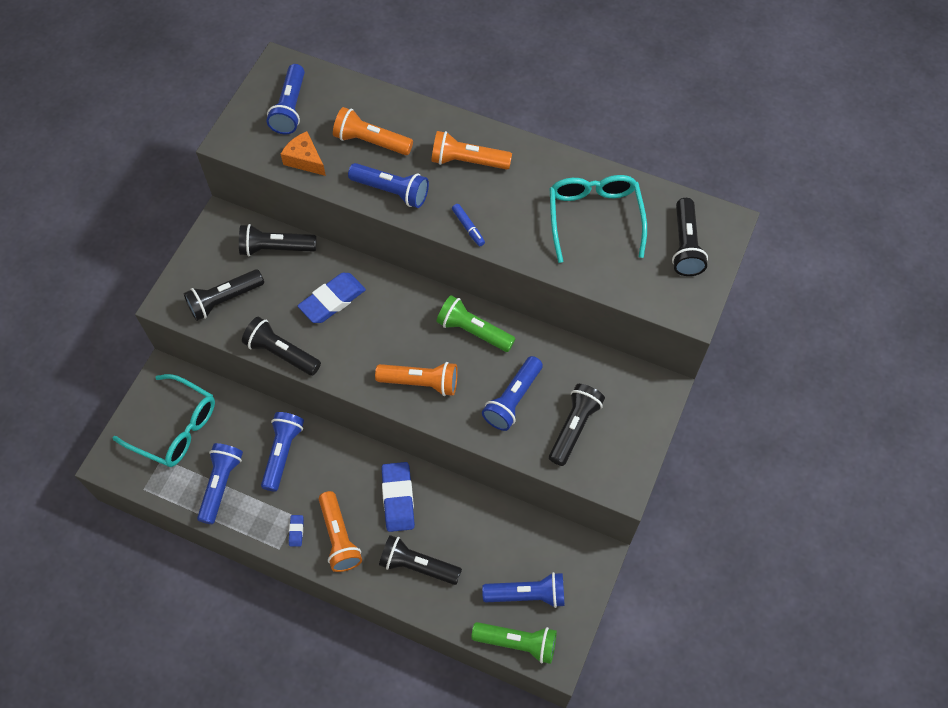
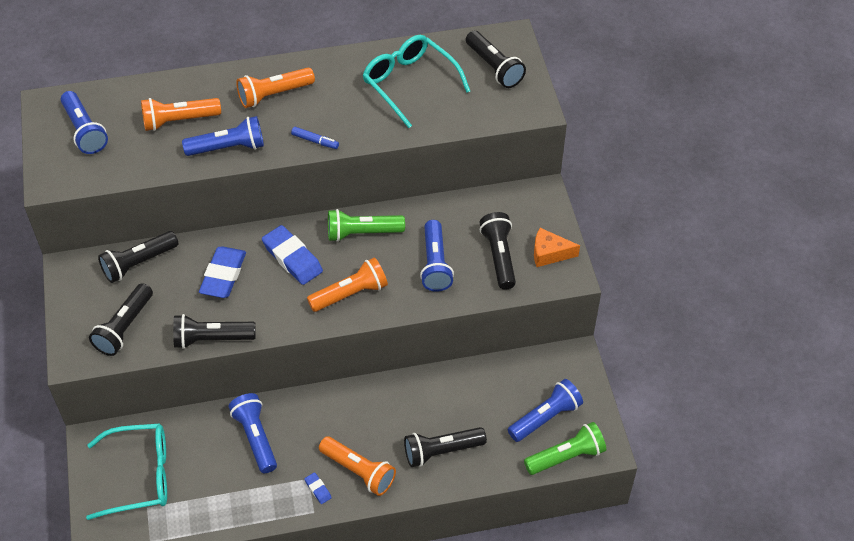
camera: 35 degrees left, 10 degrees down
(220, 484) = (220, 495): blue flashlight -> none
(305, 160) = (132, 162): orange cheese -> orange cheese (549, 253)
(398, 498) = (384, 412): blue eraser -> blue eraser (292, 258)

